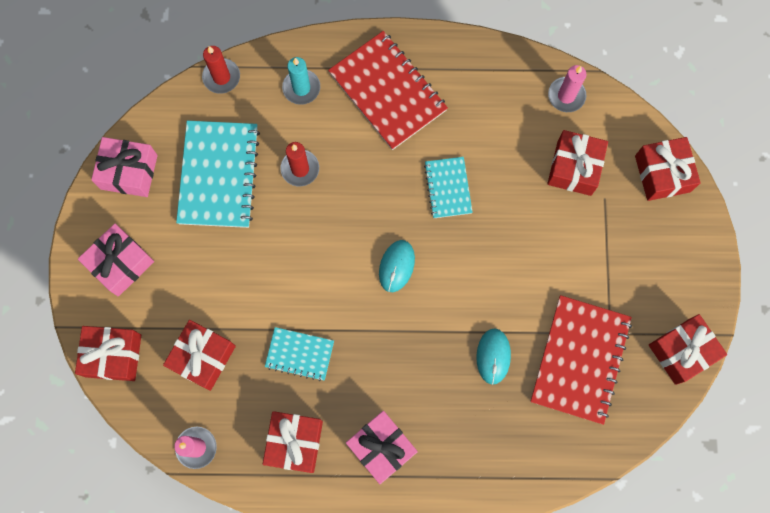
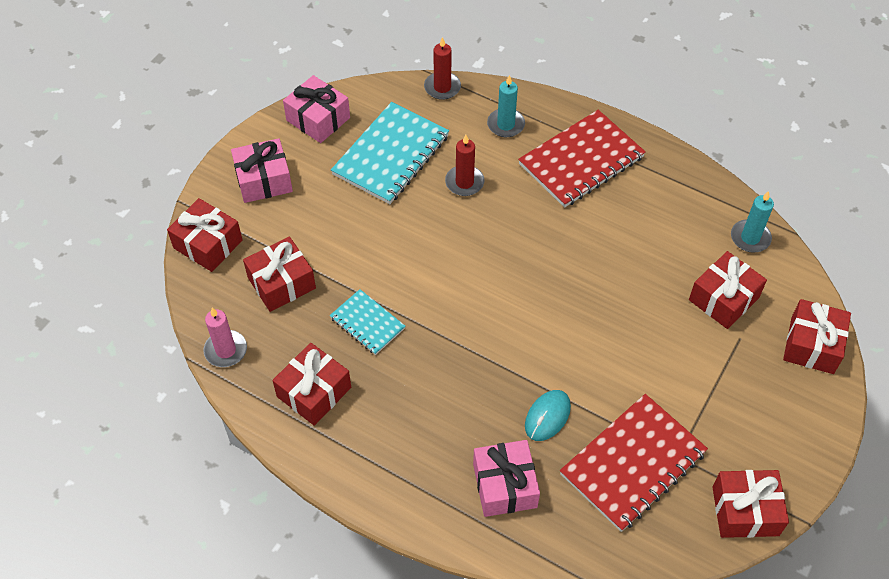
camera: 30 degrees right, 20 degrees down
(381, 448) = (390, 438): pink gift -> pink gift (505, 485)
(387, 92) = (581, 161): red notebook -> red notebook turned 60 degrees clockwise
(396, 266) = (502, 297): turquoise mouse -> none
(448, 188) = (590, 258): turquoise notebook -> none
(566, 96) = (750, 238): pink candle -> turquoise candle

